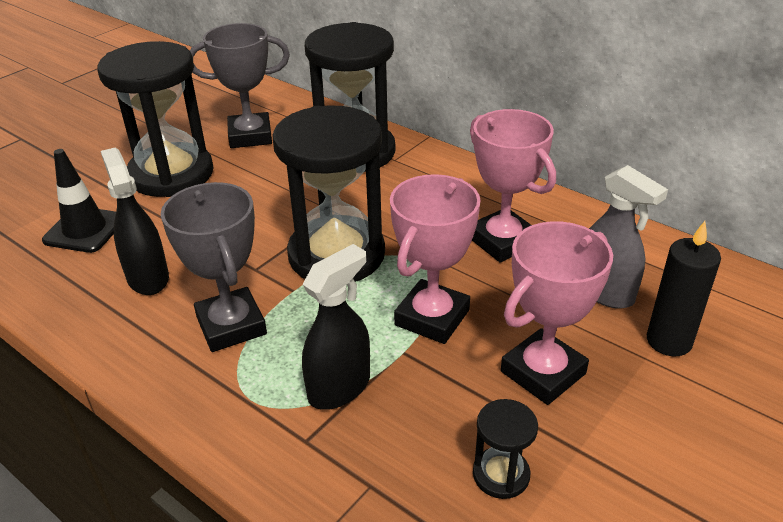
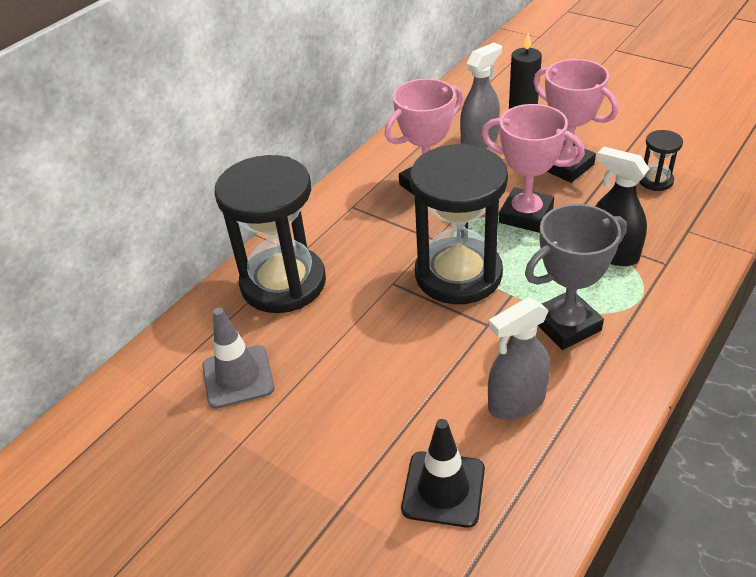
camera: 90 degrees left, 5 degrees up
(148, 278) = (516, 402): black spray bottle -> grey spray bottle
(171, 174) = (322, 435): black hourglass -> none
(250, 136) = (238, 377): grey trophy -> grey traffic cone

